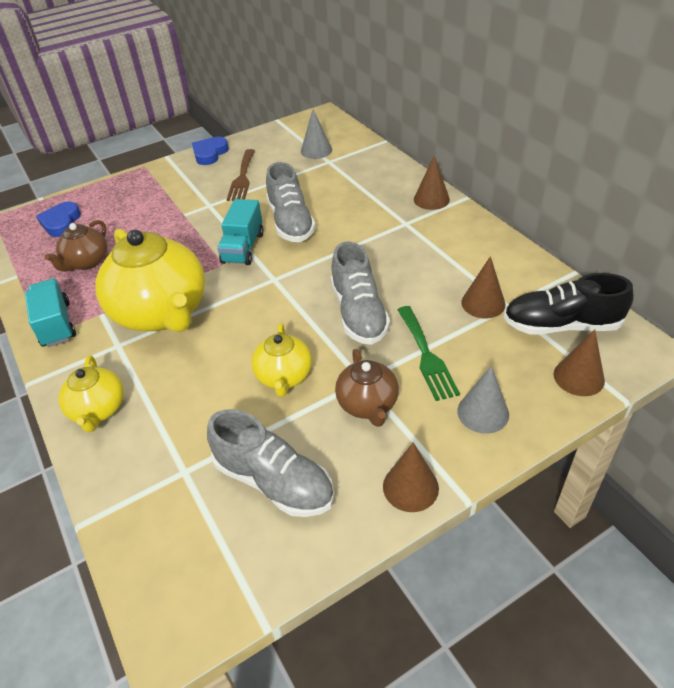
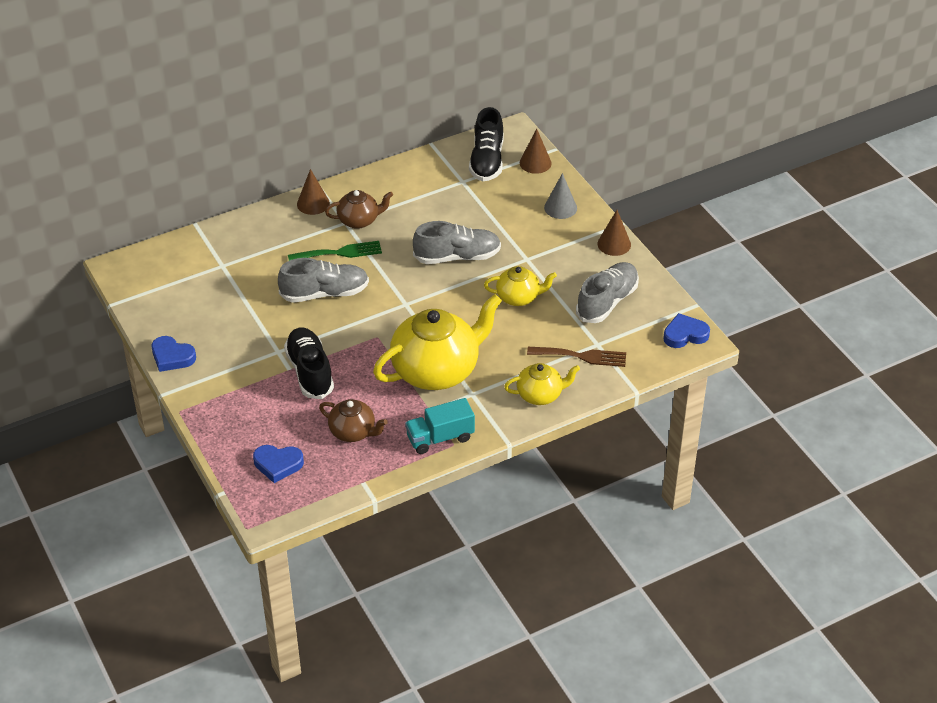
camera: 90 degrees left, 0 degrees up
(177, 226) = (310, 372): none -> black shoe
(190, 602) = (685, 334): none -> blue heart
(242, 178) = (233, 329): brown fork -> brown fork (581, 356)
(243, 248) = (356, 324): turquoise truck -> none
(316, 150) = (196, 274): grey cone -> none
(367, 404) = (549, 258): brown teapot -> brown teapot (359, 220)
(426, 356) = (507, 226): green fork -> green fork (339, 253)
(483, 303) = (457, 193): brown cone -> none

